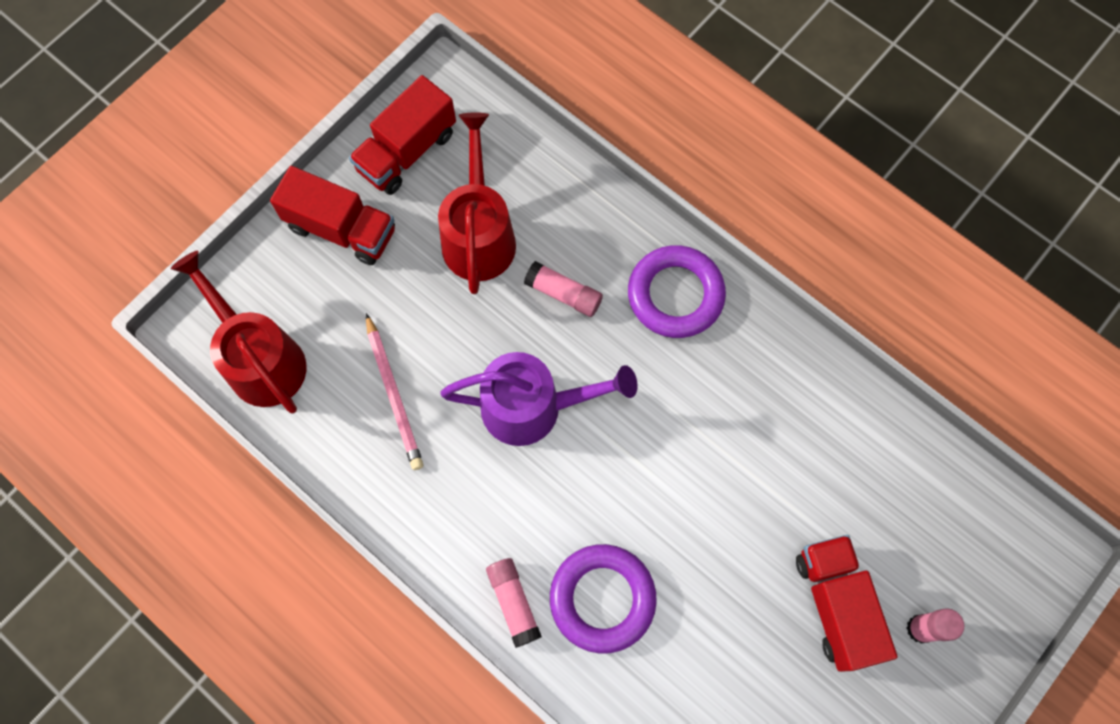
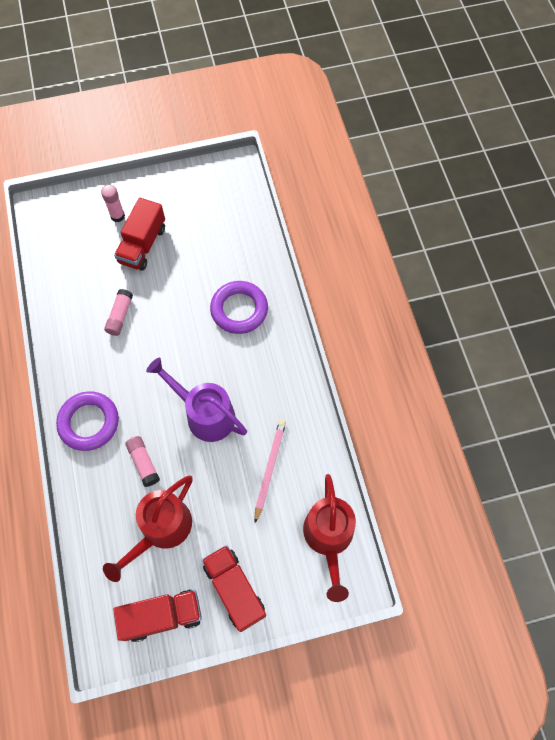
camera: 145 degrees left, 5 degrees down
(513, 602) = (280, 333): pink glue stick -> pink glue stick (120, 316)

